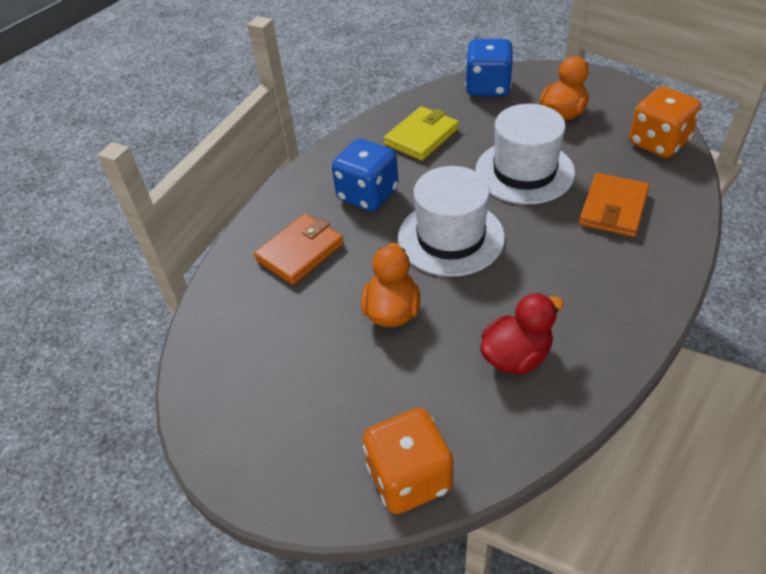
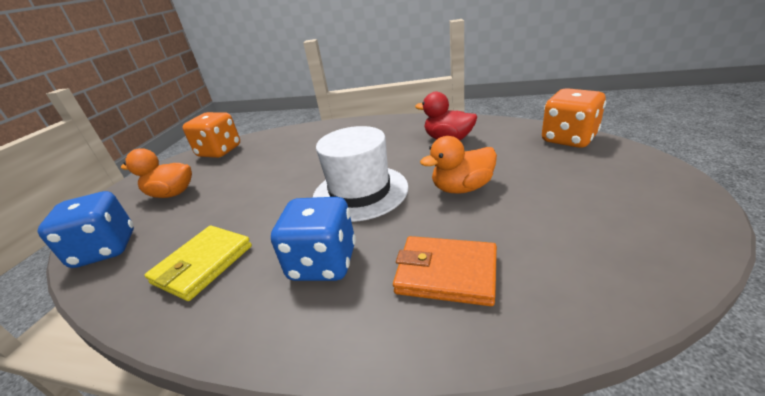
camera: 115 degrees left, 15 degrees down
(421, 137) = (203, 264): yellow wallet -> yellow wallet turned 75 degrees counterclockwise
(524, 171) = (261, 187): white hat -> none
(613, 208) = (296, 148): orange wallet -> none

